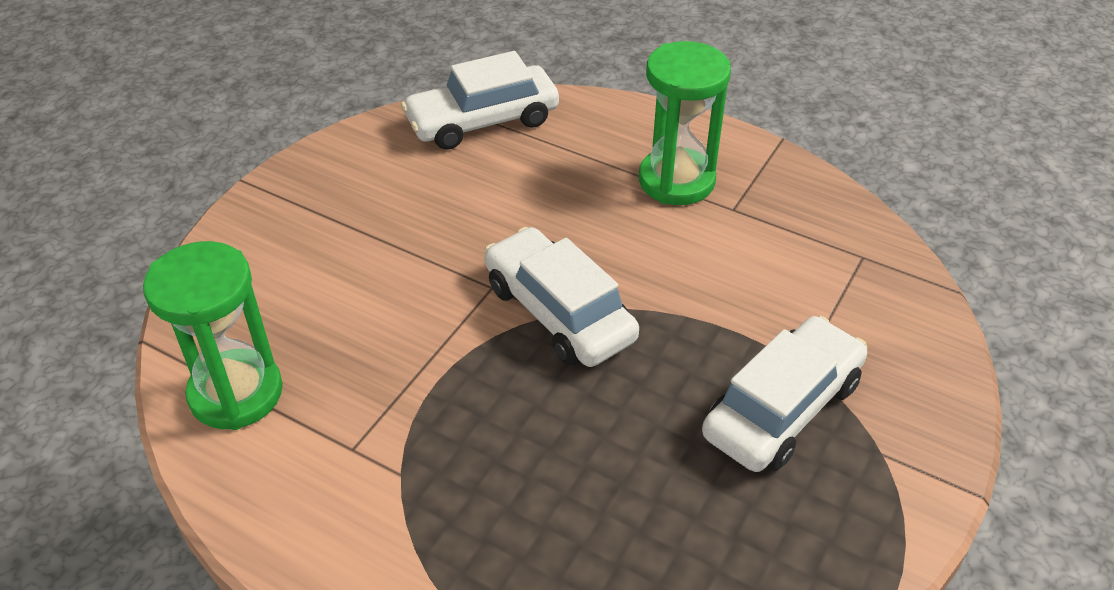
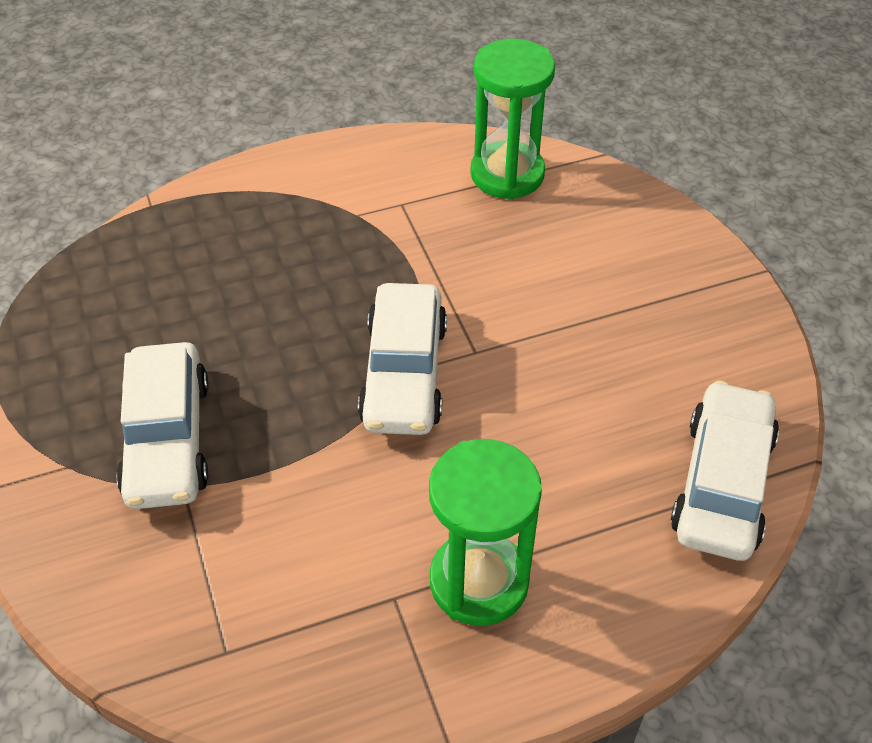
camera: 130 degrees right, 5 degrees up
(559, 312) = (404, 373): white car -> white car turned 90 degrees clockwise

